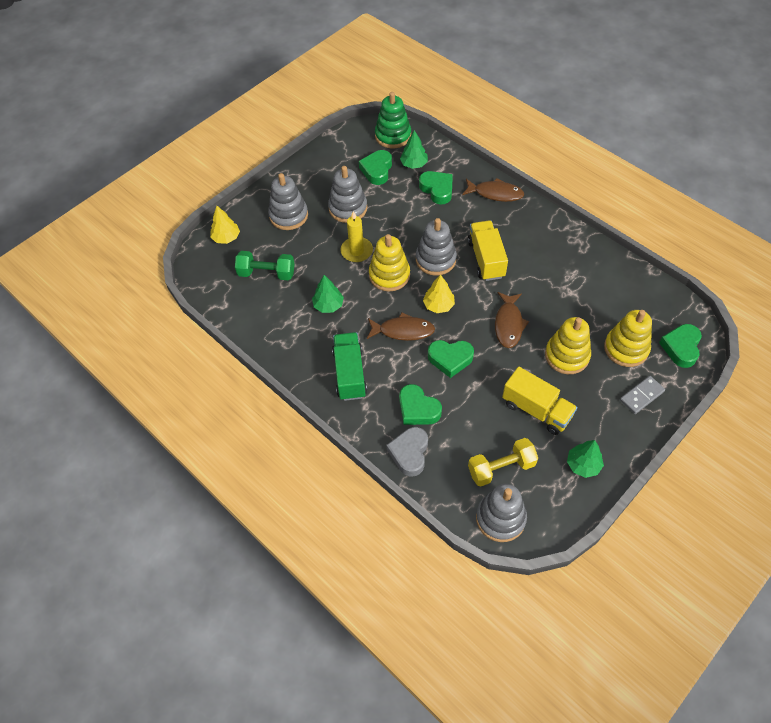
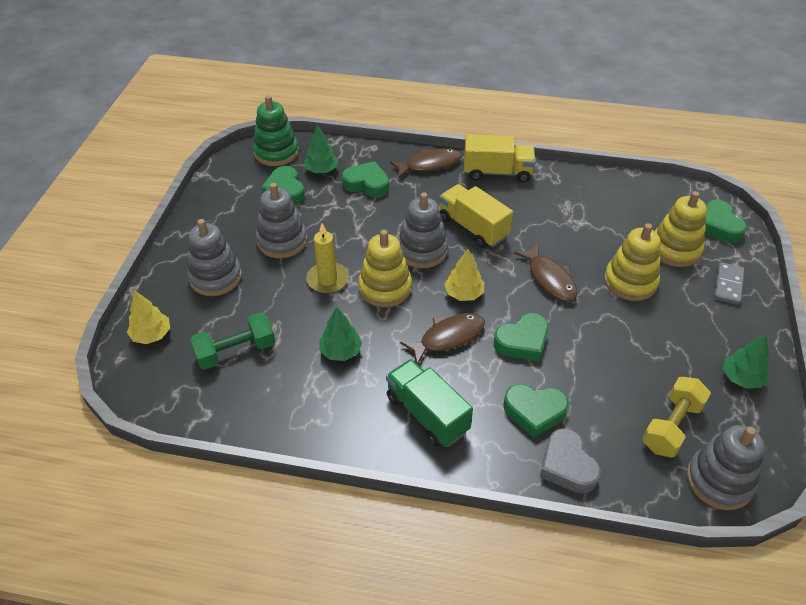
camera: 35 degrees left, 10 degrees down
(536, 410) = (650, 348): yellow truck -> yellow truck (497, 172)

